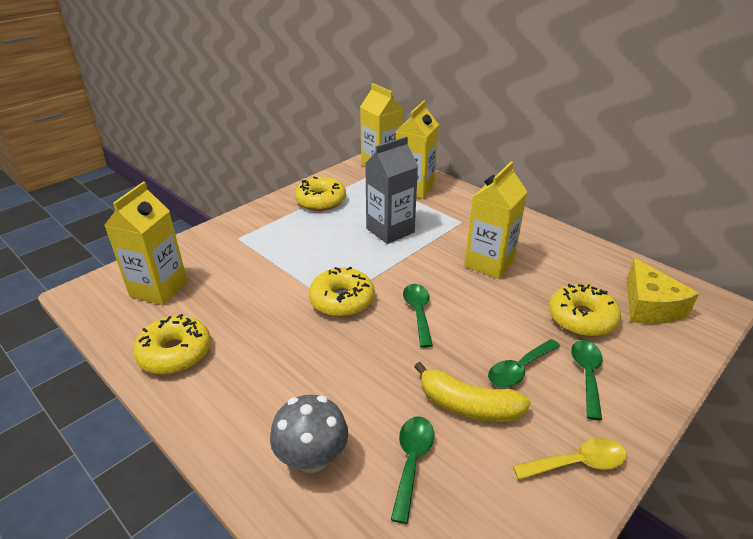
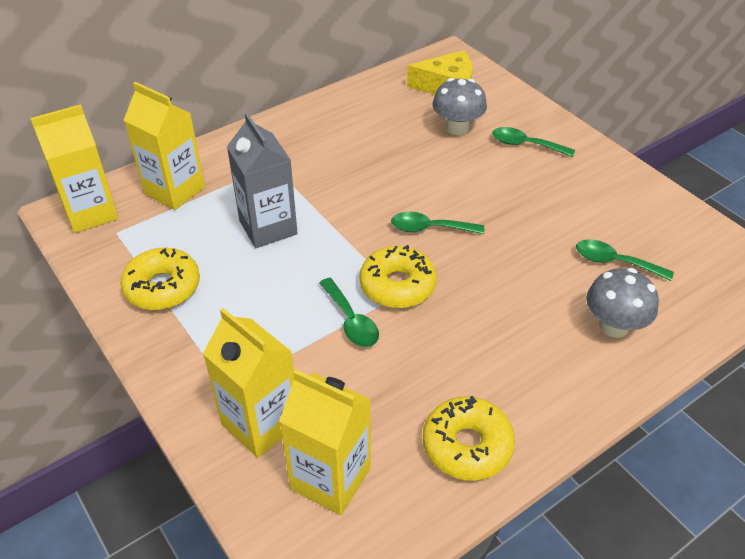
camera: 80 degrees left, 10 degrees up
(468, 406) = (556, 218): yellow banana -> none
(489, 263) = (359, 162): yellow carton -> yellow carton (260, 424)
(519, 369) = (516, 180): green spoon -> green spoon (351, 321)
(577, 463) = (612, 174): yellow spoon -> none
(581, 319) = (457, 128): yellow donut -> grey mushroom

